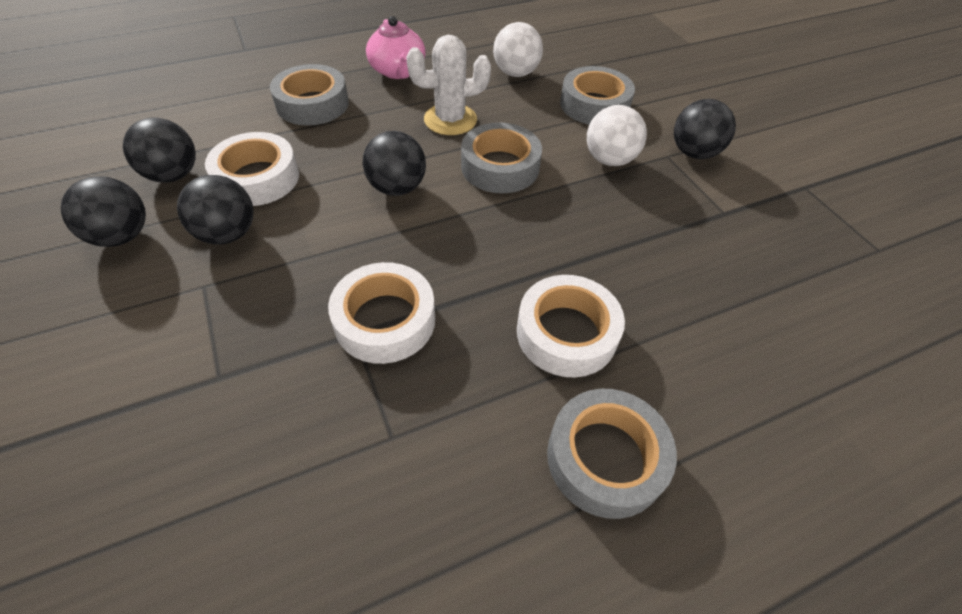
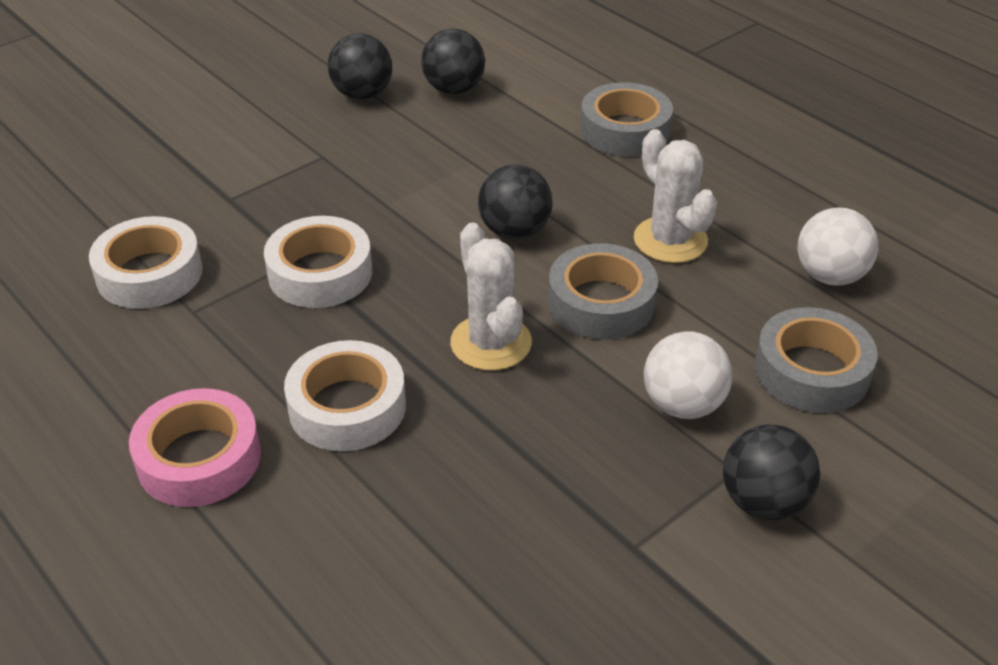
camera: 75 degrees right, 10 degrees down
(228, 234) = (391, 147): black ball -> none
(257, 178) = (477, 136): white tape -> white tape (149, 274)
(398, 71) = (744, 172): pink teapot -> none
(521, 231) = (491, 343): none -> white cactus
(605, 458) = (199, 458): grey tape -> pink tape

